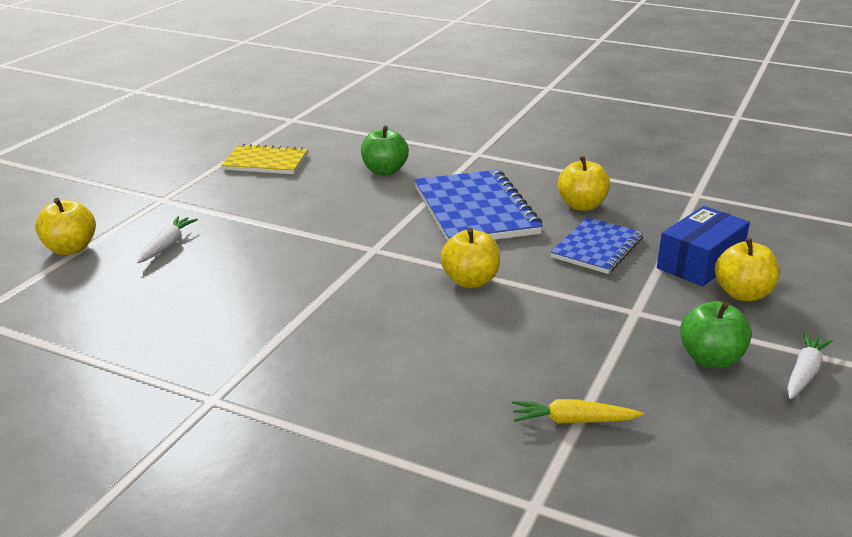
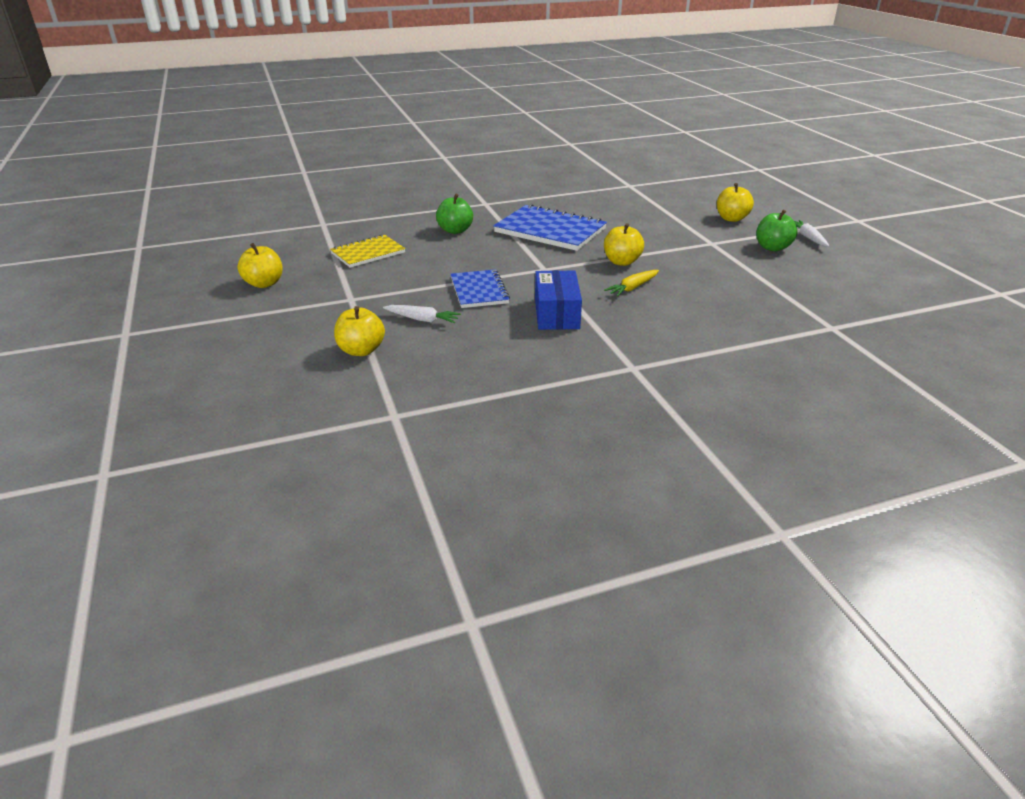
camera: 45 degrees left, 5 degrees up
(167, 245) = (422, 319): white carrot -> white carrot turned 135 degrees clockwise
(573, 421) = (780, 293): yellow carrot -> yellow carrot (632, 288)
(582, 206) = (593, 209): yellow apple -> yellow apple (264, 283)
(597, 248) = (641, 224): blue notebook -> blue notebook (479, 291)
(700, 262) = (691, 213): blue box -> blue box (556, 313)

